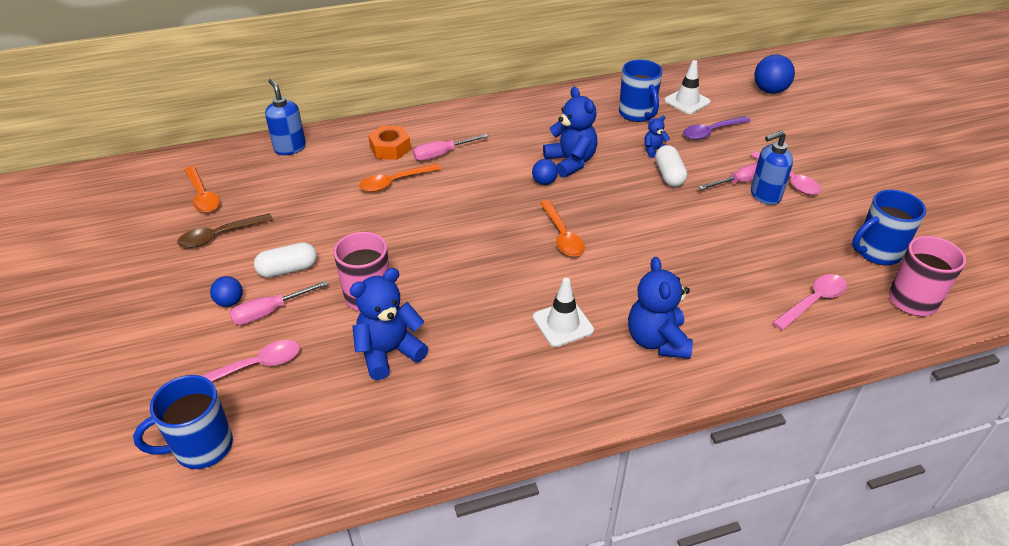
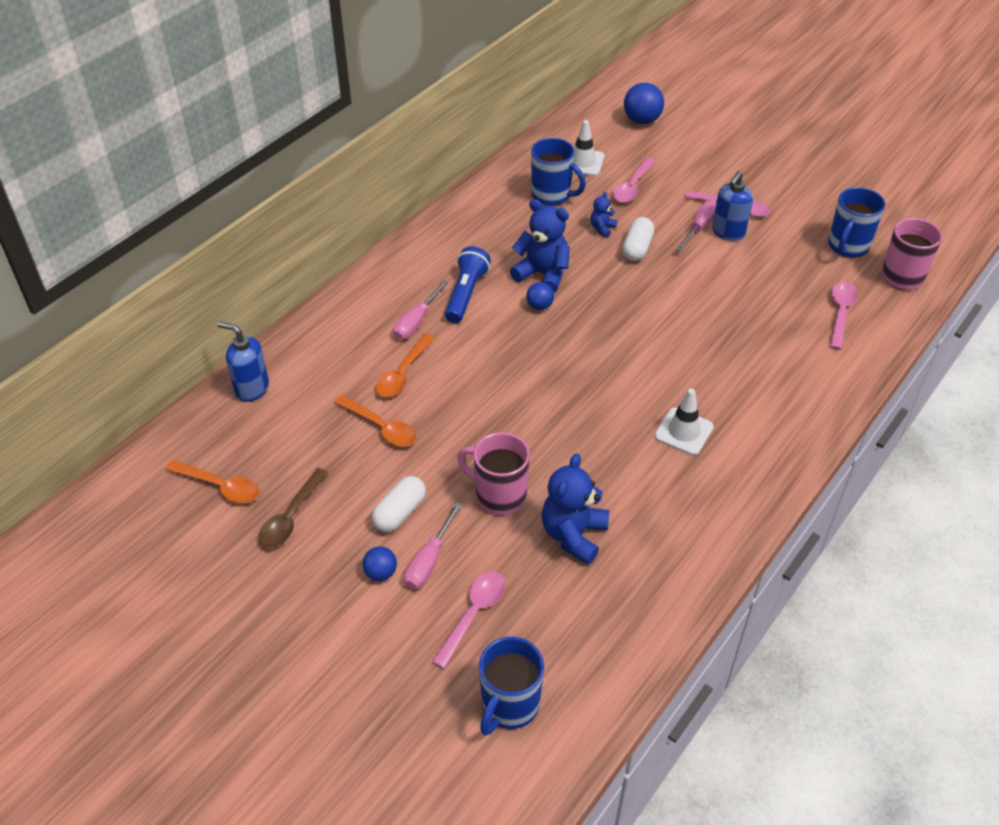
camera: 35 degrees left, 5 degrees up
(390, 148) = (358, 339): orange nut -> none
(498, 151) = (466, 294): none -> blue flashlight
(562, 235) = (606, 351): orange spoon -> orange spoon (381, 427)
(657, 341) = (764, 407): blue teddy bear -> none
(669, 175) = (637, 248): white capsule -> white capsule turned 60 degrees clockwise
(711, 132) = (632, 187): purple spoon -> pink spoon

